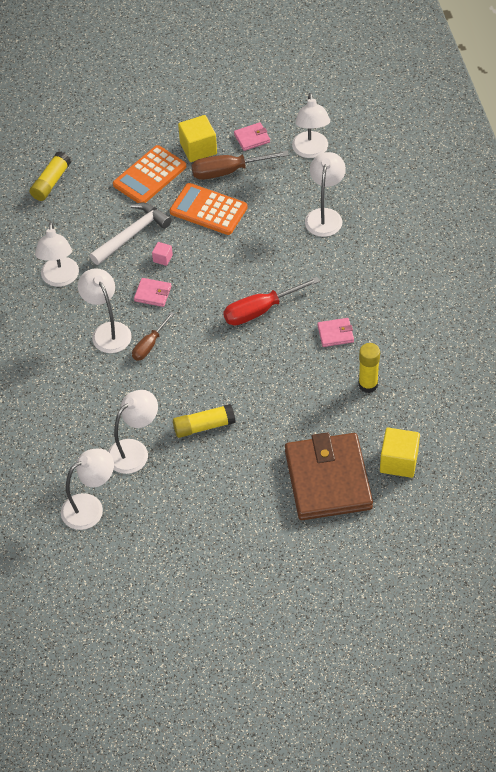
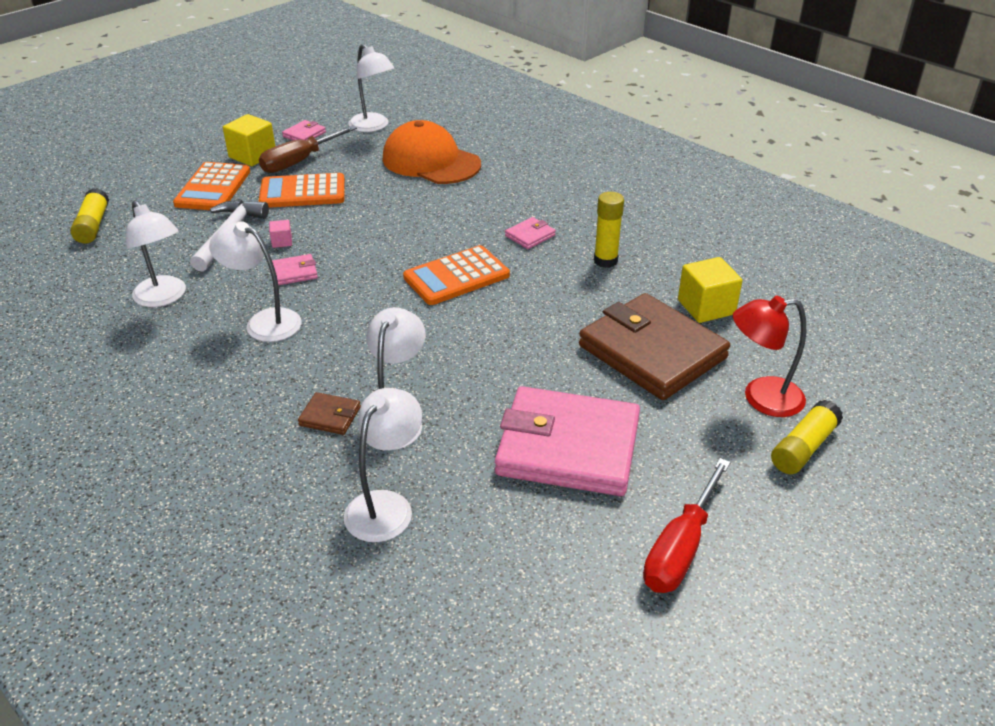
camera: 35 degrees left, 15 degrees down
(100, 429) = (330, 416): none -> brown wallet
(149, 345) = (328, 315): brown screwdriver -> none
(204, 426) = (462, 361): yellow glue stick -> yellow glue stick (803, 447)
(216, 522) = (568, 447): none -> pink wallet
(254, 349) = (456, 276): none -> orange calculator
(260, 310) = (432, 245): red screwdriver -> red screwdriver (680, 548)
(325, 216) = (431, 161): white lamp -> orange cap
(363, 550) = (761, 398): none -> red lamp

